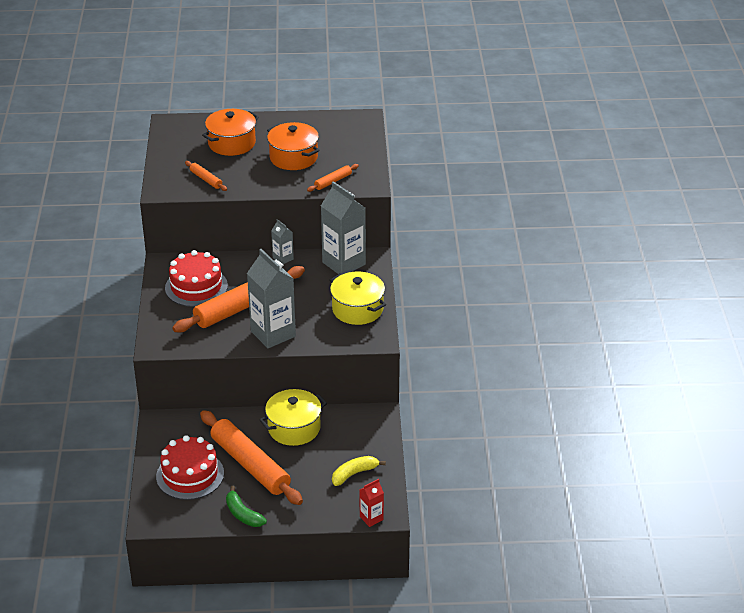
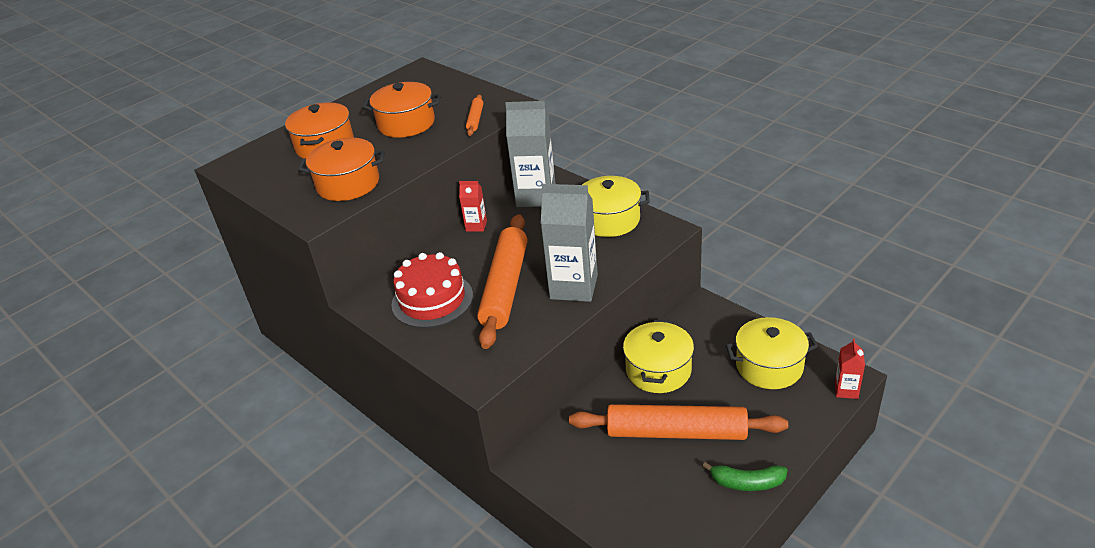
camera: 40 degrees left, 0 degrees up
(190, 475) = (640, 490): red cake -> none
(206, 179) = (348, 184): orange rolling pin -> orange pot
(283, 258) = (476, 226): grey carton -> red carton
(354, 474) = (769, 366): yellow banana -> yellow pot

